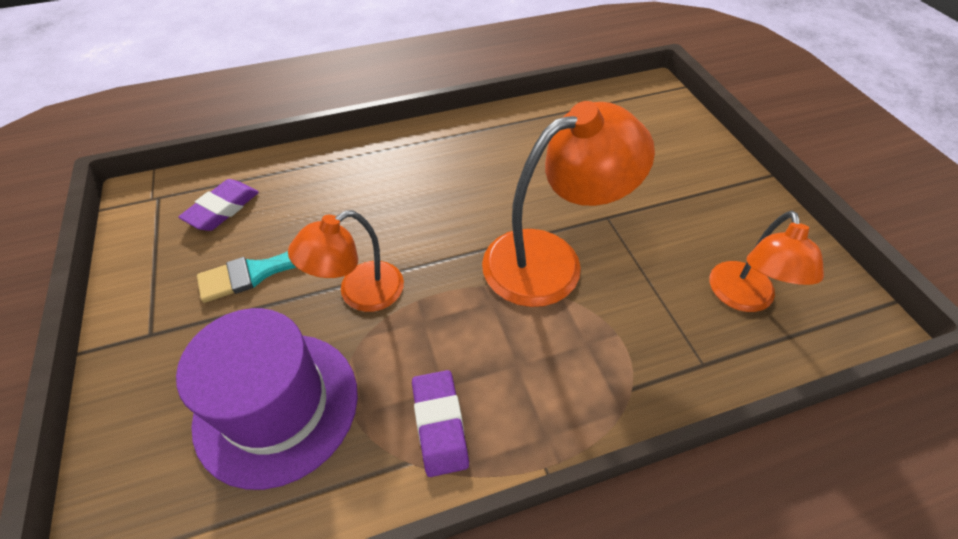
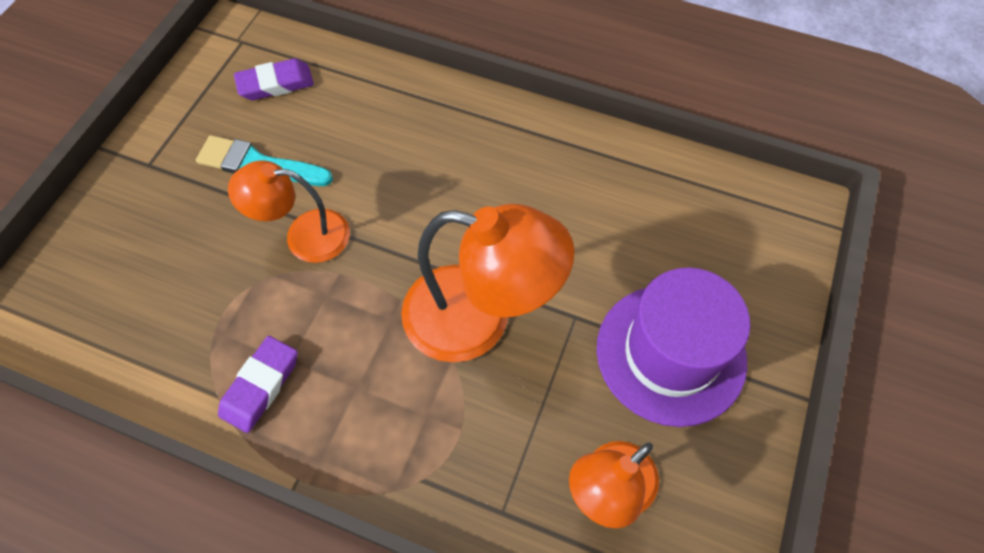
camera: 40 degrees right, 10 degrees up
(277, 406) = (176, 284): purple hat -> purple hat (670, 353)

